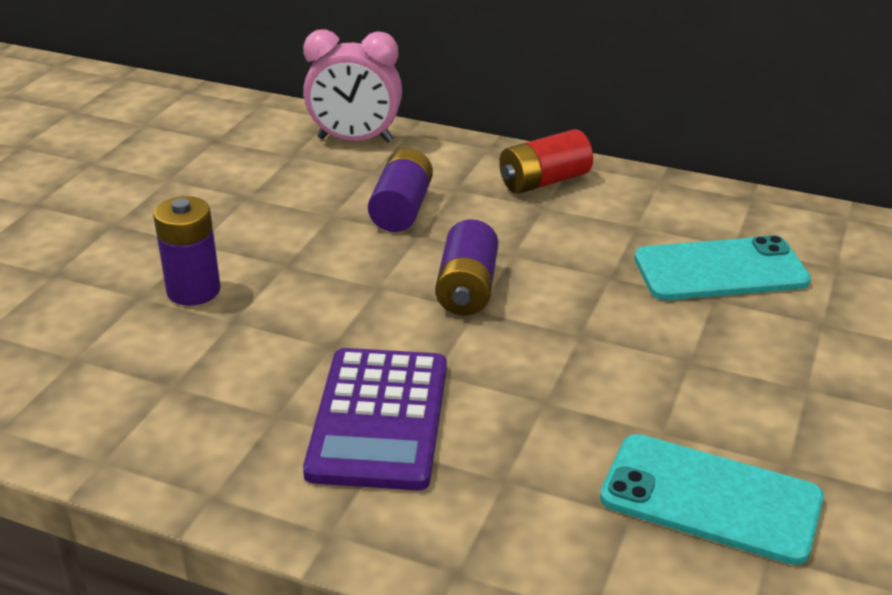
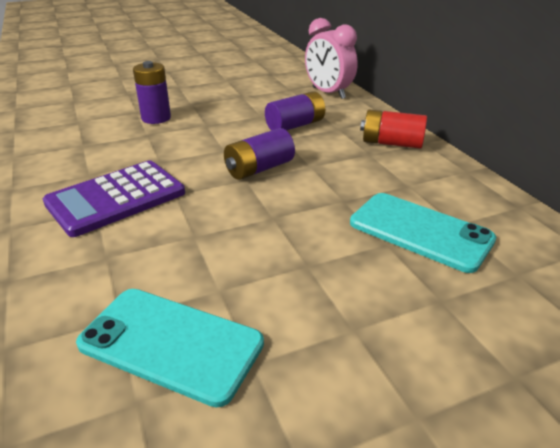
camera: 45 degrees right, 0 degrees up
(710, 499) = (171, 343): turquoise phone -> turquoise phone turned 45 degrees counterclockwise

